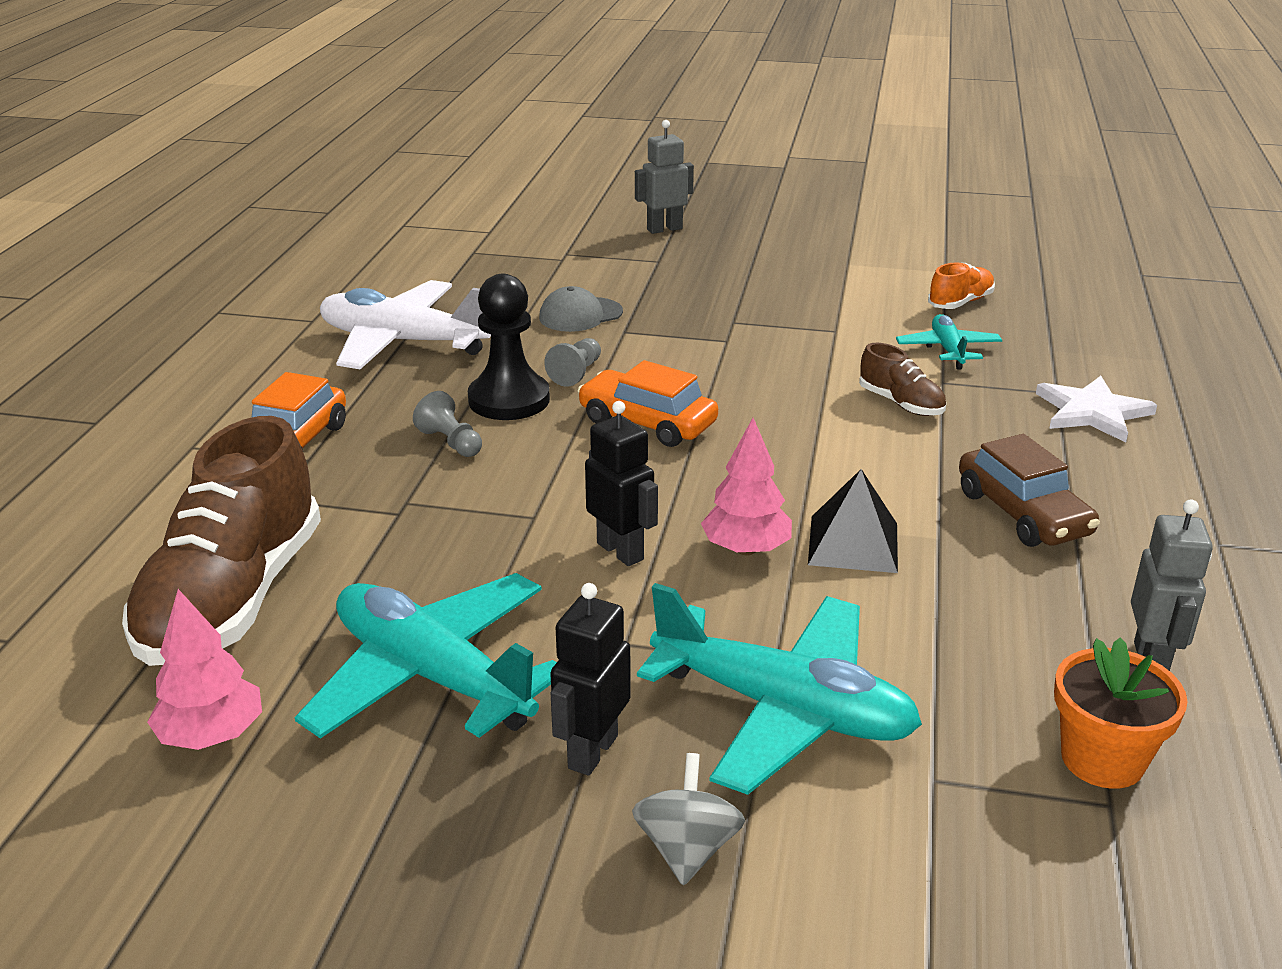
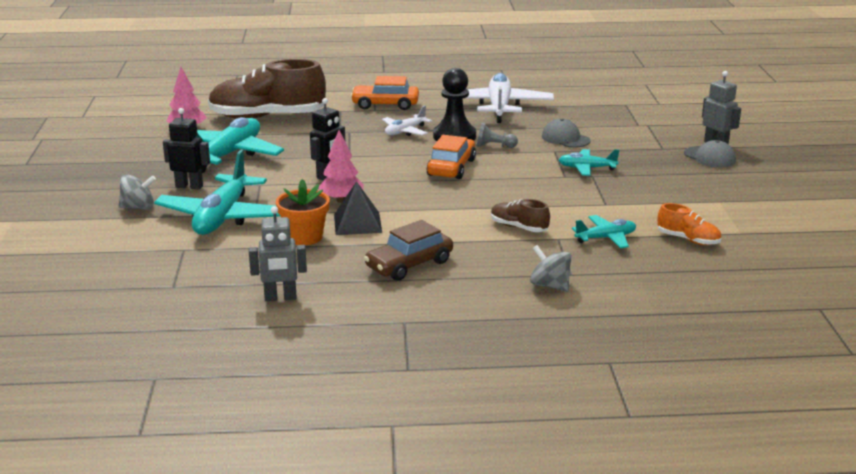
camera: 75 degrees right, 5 degrees down
(451, 442) = (405, 131): grey pawn -> white plane
(704, 320) = (586, 168): none -> turquoise plane
(706, 241) = (710, 157): none -> grey cap
(901, 403) = (519, 227): brown shoe -> brown shoe turned 90 degrees clockwise
(1092, 412) = (550, 285): white star -> grey spinning top
(1102, 759) = (202, 284): orange flower pot -> orange flower pot (304, 237)

